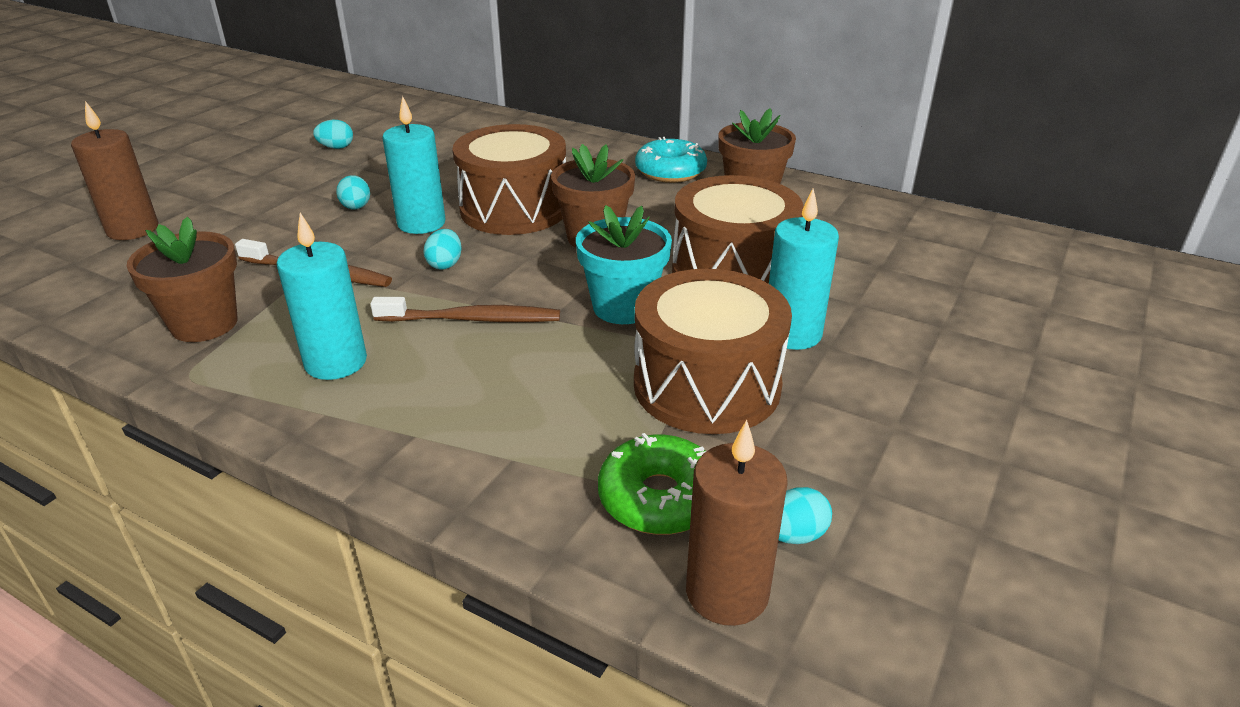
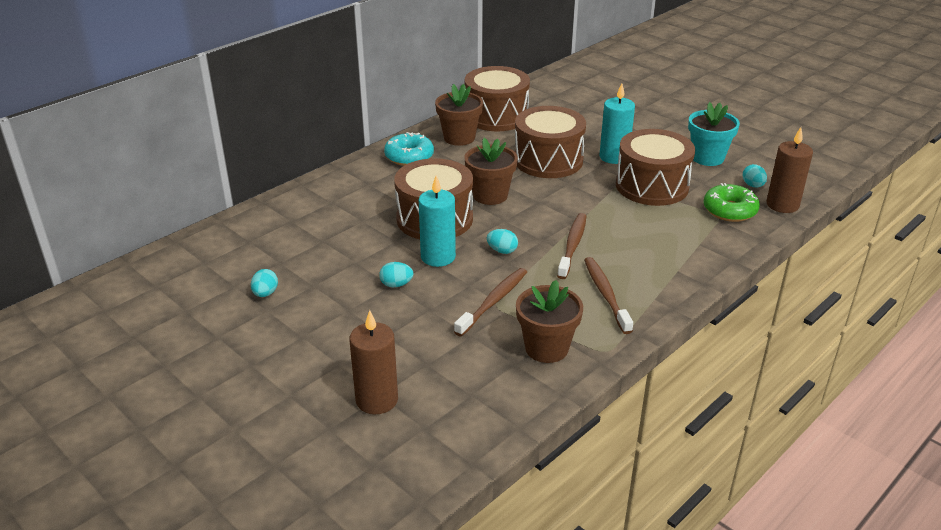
camera: 75 degrees left, 0 degrees up
(336, 362) = (606, 294): turquoise candle -> brown toothbrush
(623, 307) = (574, 197): turquoise flower pot -> turquoise flower pot (707, 157)
(847, 213) = (496, 116): none -> brown drum

